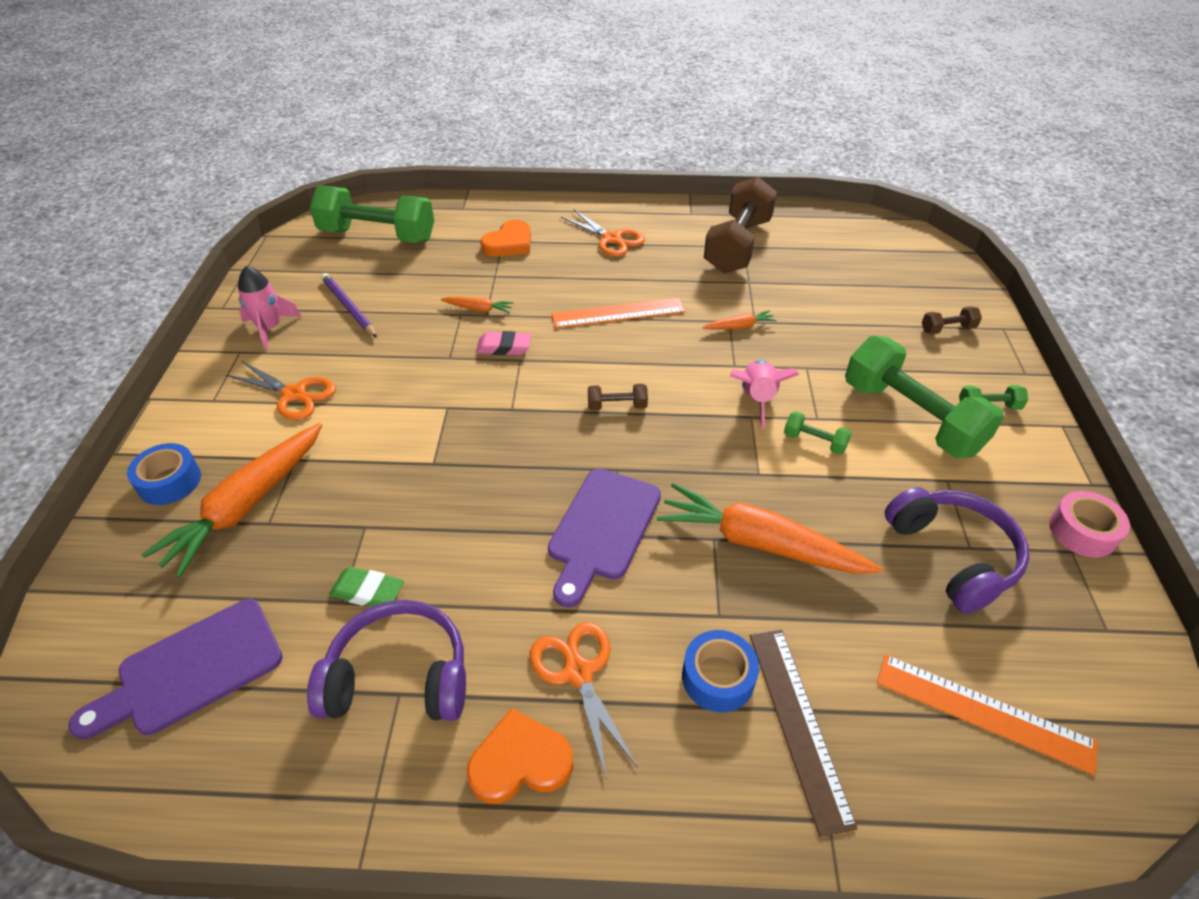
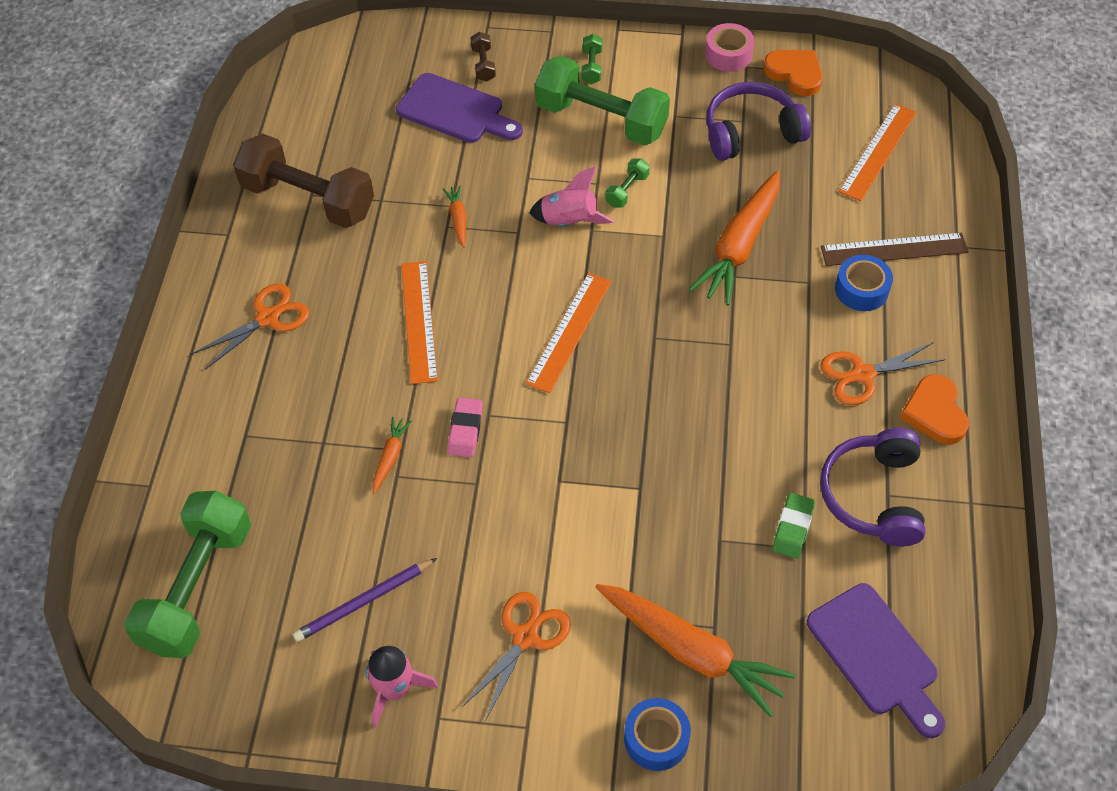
camera: 85 degrees left, 10 degrees up
(509, 243) = (253, 428): orange heart -> orange heart (795, 74)
(602, 529) = (724, 352): purple cutting board -> purple cutting board (455, 111)
(617, 406) = (569, 332): brown dumbbell -> orange ruler
(911, 417) = (601, 120): green dumbbell -> green dumbbell turned 60 degrees clockwise

